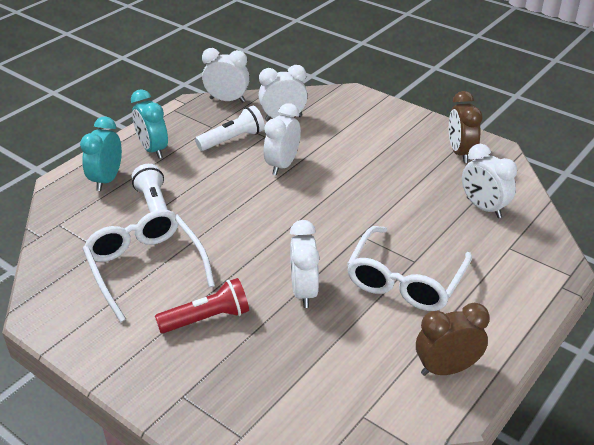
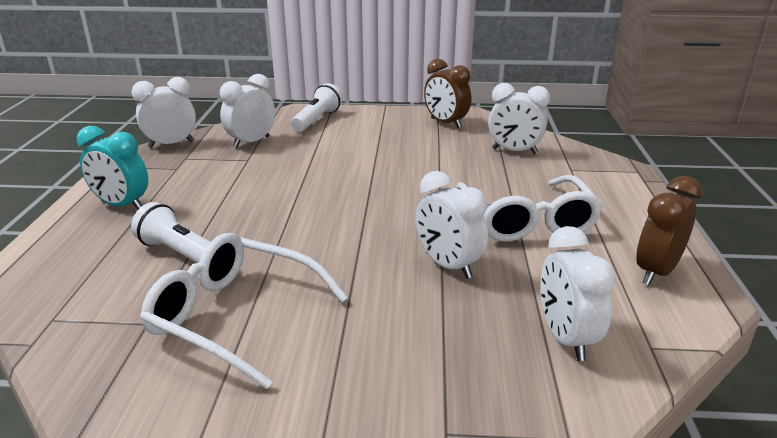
camera: 35 degrees left, 10 degrees down
(107, 180) = (84, 250): turquoise clock -> none
(207, 318) = (375, 334): red flashlight -> none
(232, 139) = (213, 171): white flashlight -> white flashlight (317, 120)
(282, 165) = (294, 175): white clock -> white clock (565, 338)

